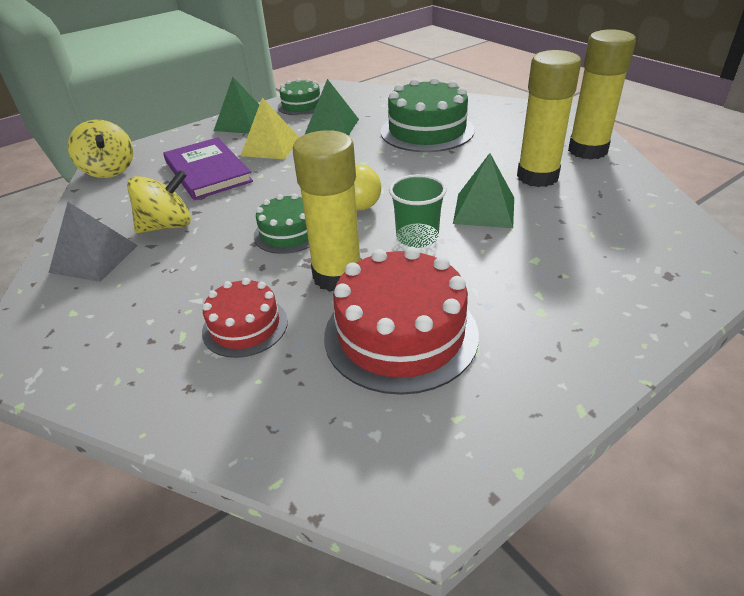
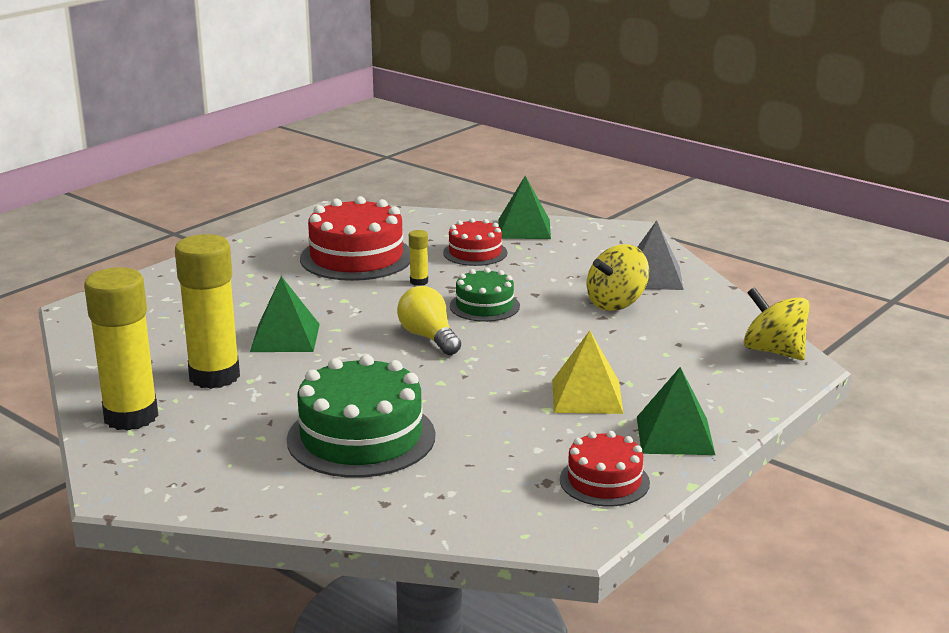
camera: 165 degrees right, 15 degrees down
(208, 172) = (639, 357): purple book -> none
(301, 105) = (604, 481): green cake -> red cake
(332, 126) = (518, 437): green pyramid -> green pyramid (524, 229)
(337, 276) = (419, 282): yellow glue stick -> yellow glue stick, size x0.42
(417, 237) = (354, 311): green cup -> none

